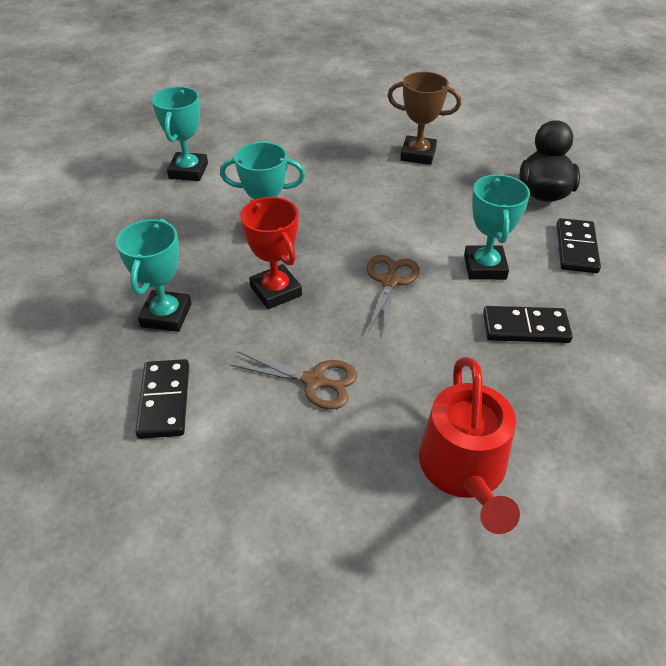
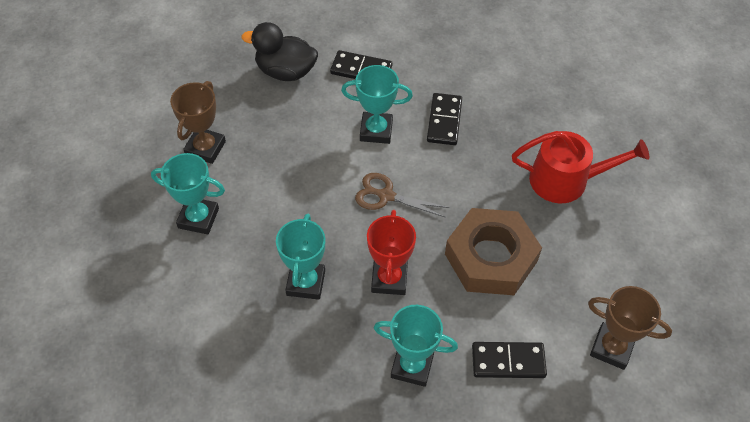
camera: 85 degrees left, 10 degrees up
(175, 521) = (611, 348): none -> brown trophy
(188, 171) = (184, 357): turquoise trophy -> turquoise trophy (198, 218)
(276, 291) = (389, 279): red trophy -> red trophy turned 60 degrees counterclockwise
(314, 381) = (491, 258): brown scissors -> brown nut

